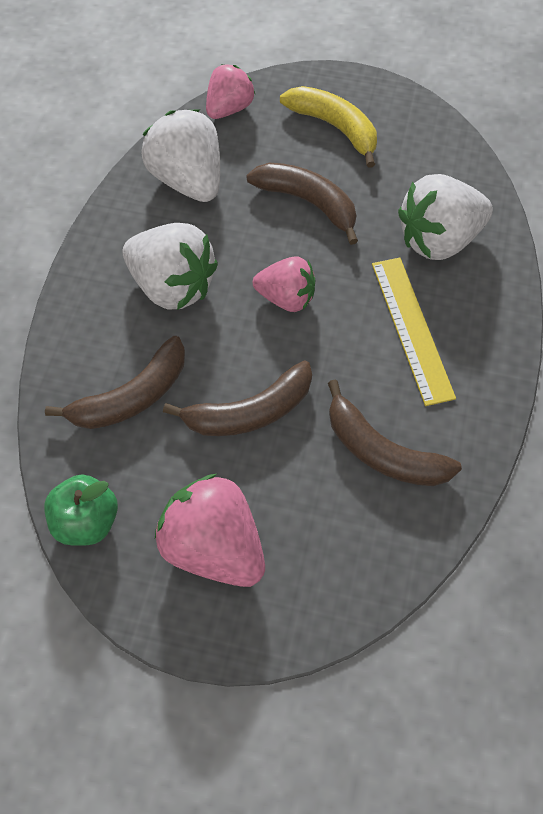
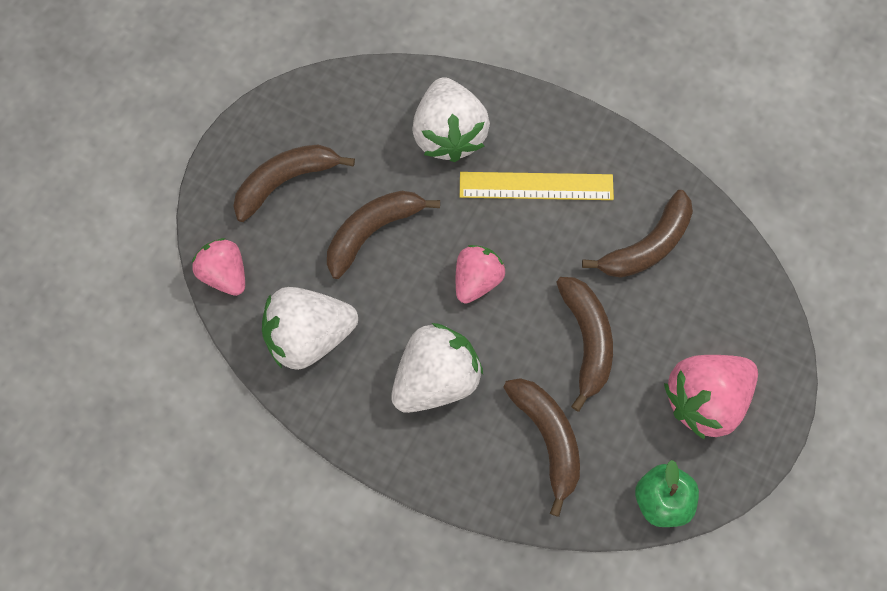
camera: 75 degrees left, 10 degrees up
(335, 128) = (286, 181): yellow banana -> brown banana

